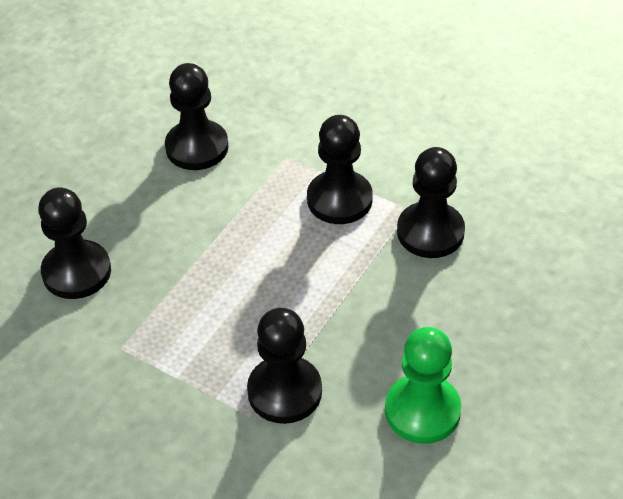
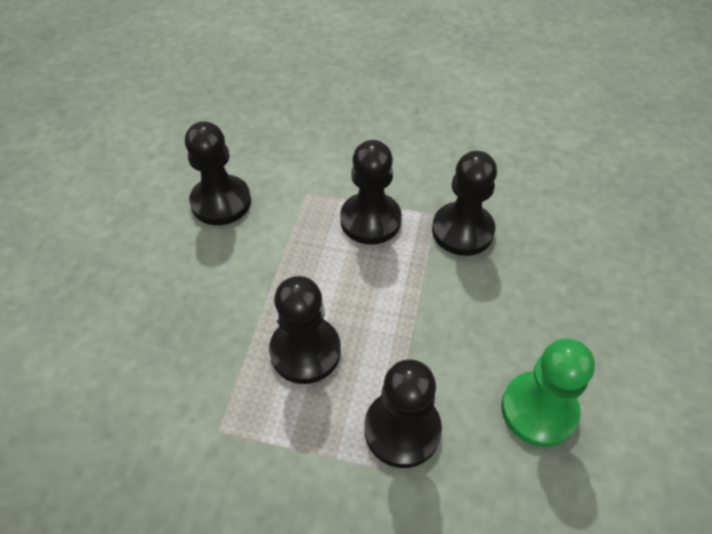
camera: 20 degrees left, 5 degrees up
(76, 272) = (144, 358): black pawn -> black pawn (305, 351)

